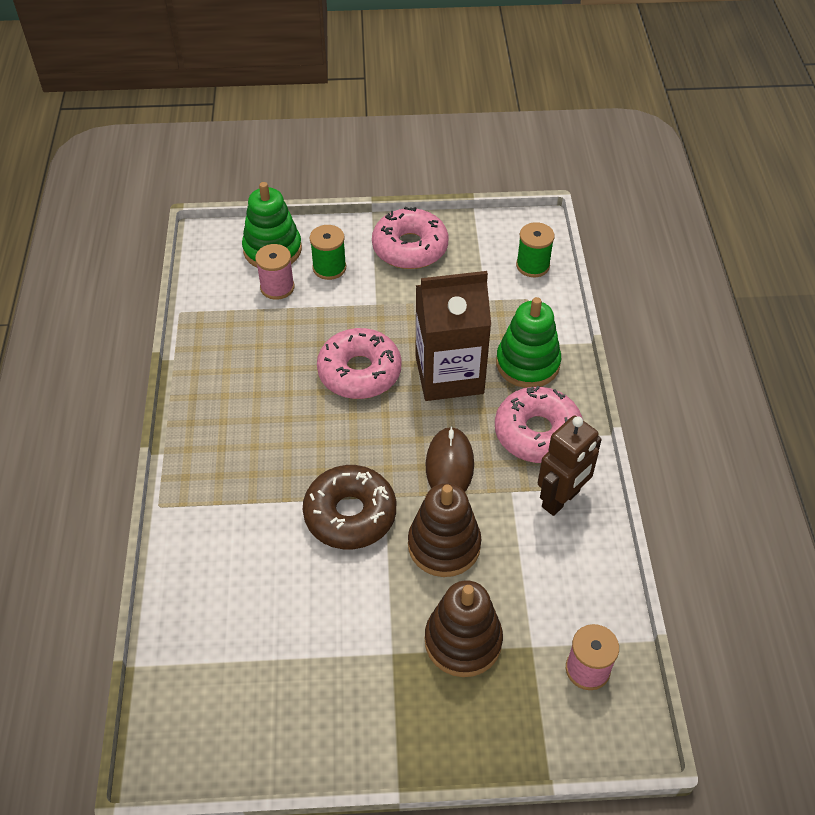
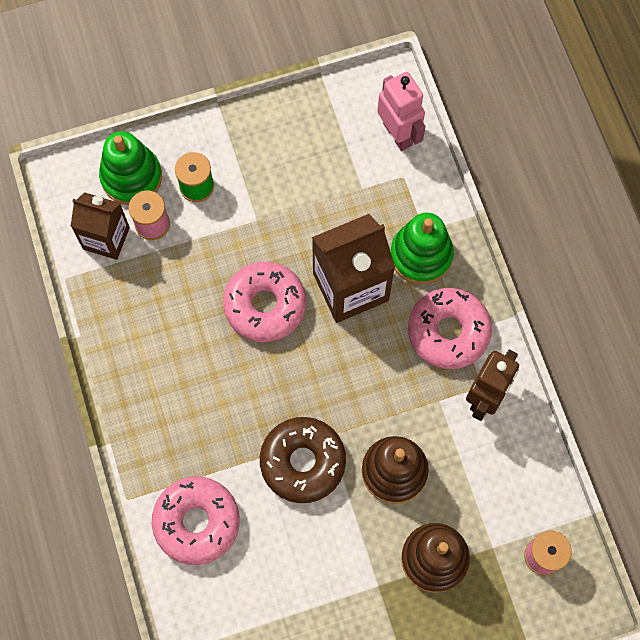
camera: 15 degrees left, 20 degrees up
(230, 289) = (106, 238): none -> brown carton
(410, 248) = (270, 141): pink donut -> pink donut (197, 522)
(449, 465) = (377, 387): brown mouse -> none
(532, 265) = (398, 134): green spool -> pink robot

